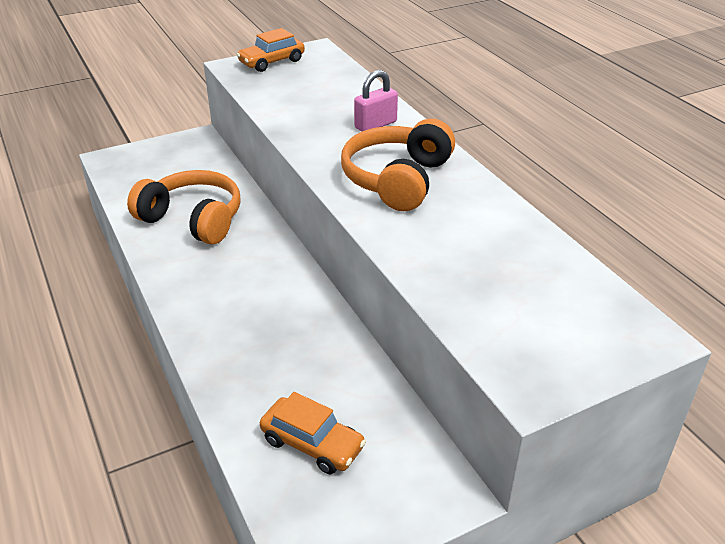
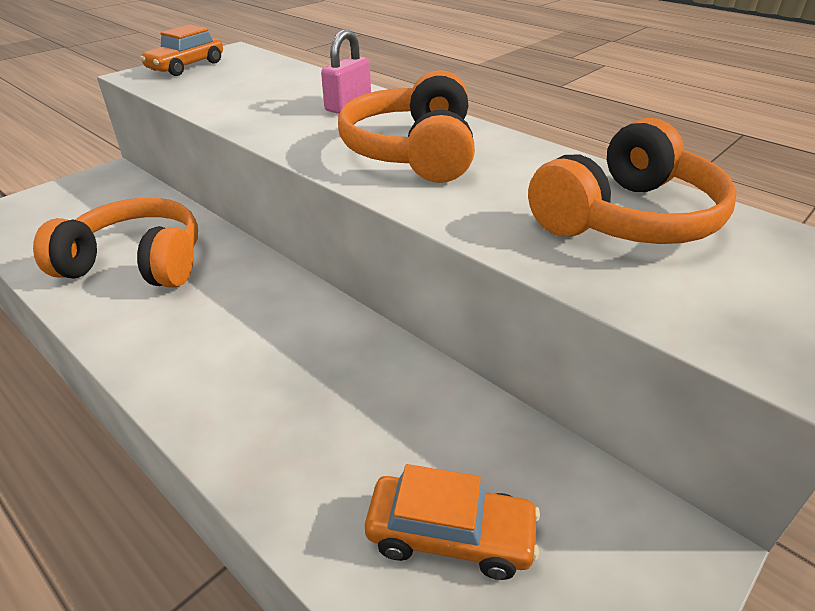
camera: 20 degrees left, 0 degrees up
(514, 267) = (626, 218): none -> orange headphones

